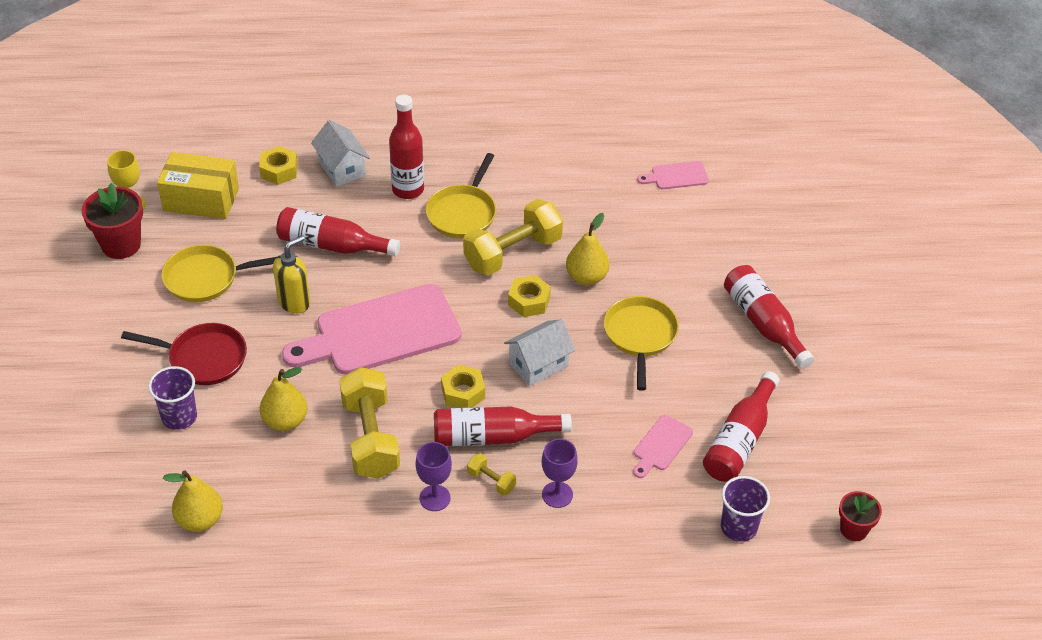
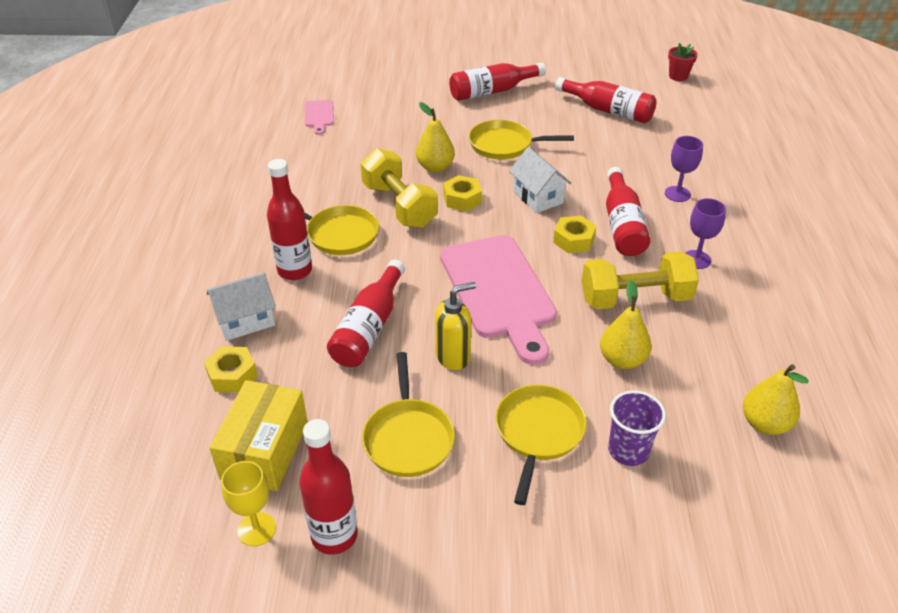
camera: 85 degrees left, 5 degrees down
(121, 245) = (334, 535): red flower pot -> red bottle
(203, 358) = (538, 433): red pan -> yellow pan
(294, 302) = (453, 356): yellow soap dispenser -> yellow soap dispenser turned 105 degrees clockwise
(491, 481) = (670, 227): yellow dumbbell -> none
(661, 445) = (618, 143): pink cutting board -> none
(738, 527) = (688, 117): purple cup -> none

